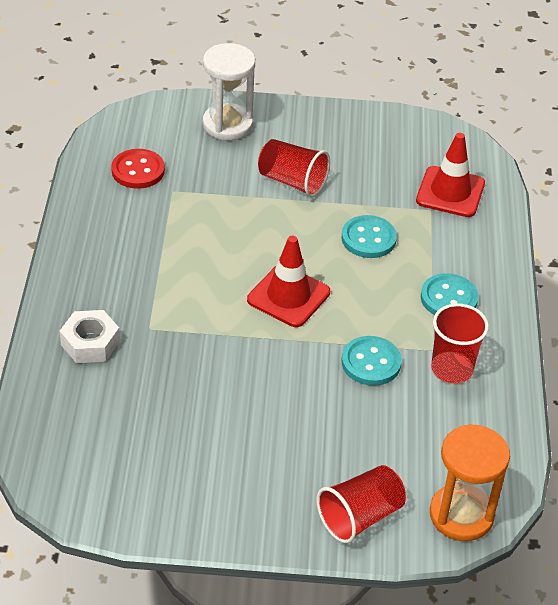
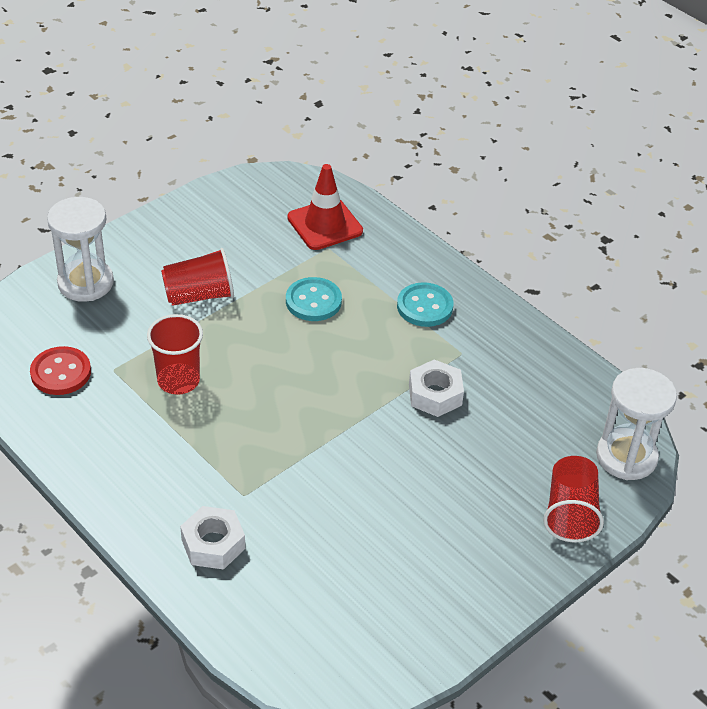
camera: 45 degrees left, 0 degrees up
(288, 296) = (314, 388): red traffic cone -> none
(371, 362) = (435, 395): turquoise button -> white nut
(451, 369) = (491, 357): red cup -> red cup (178, 380)
(461, 515) = (626, 457): orange hourglass -> white hourglass

